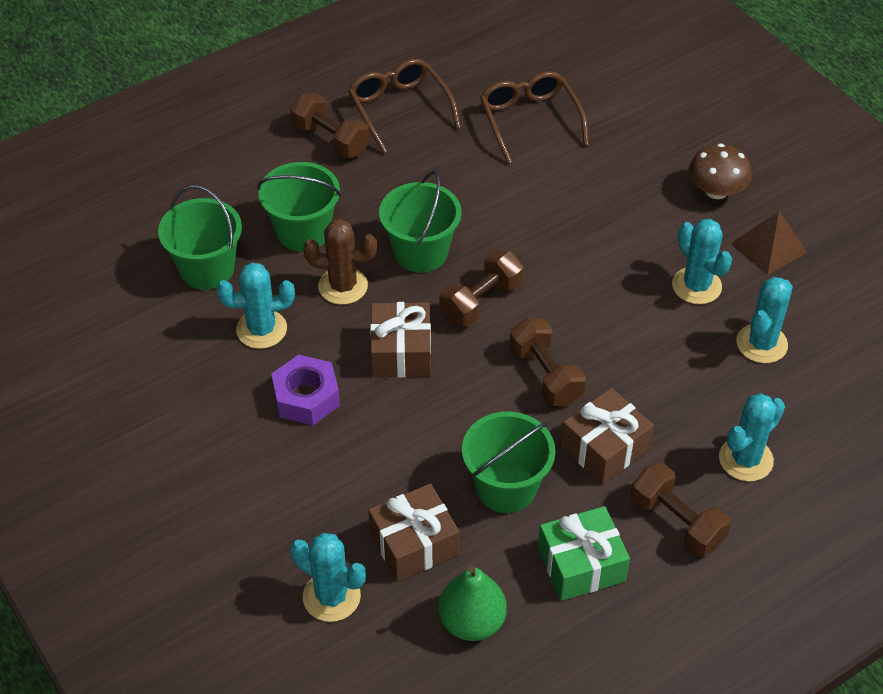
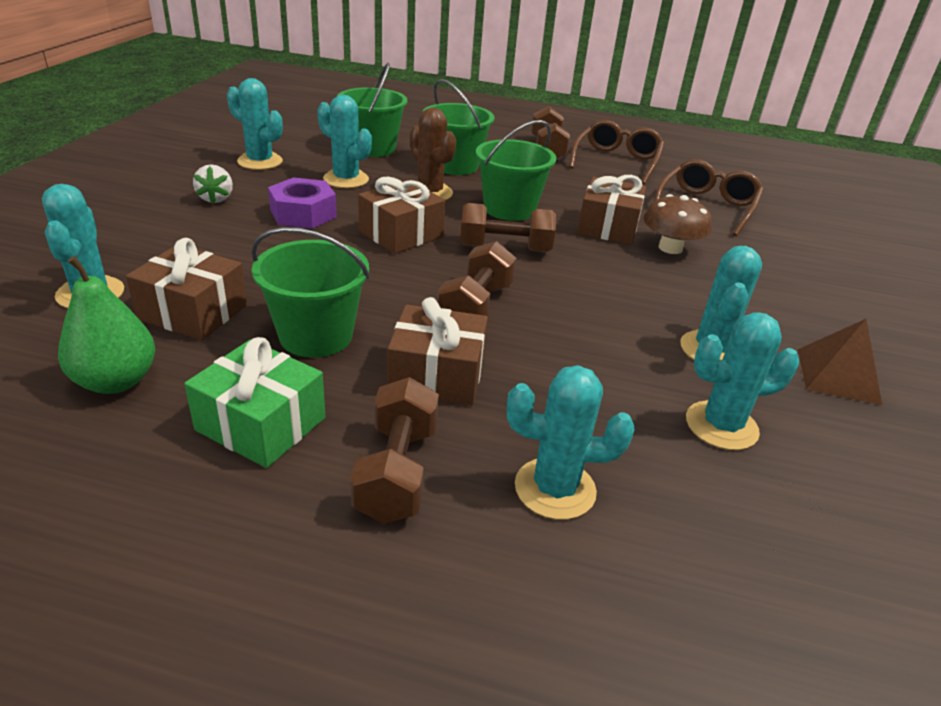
camera: 45 degrees right, 15 degrees down
(161, 373) = (260, 161): none -> turquoise cactus
(220, 445) = (216, 198): none -> white strawberry
(505, 211) = (608, 227): none -> brown gift
(716, 191) = (828, 316): brown mushroom -> brown mushroom (670, 248)

